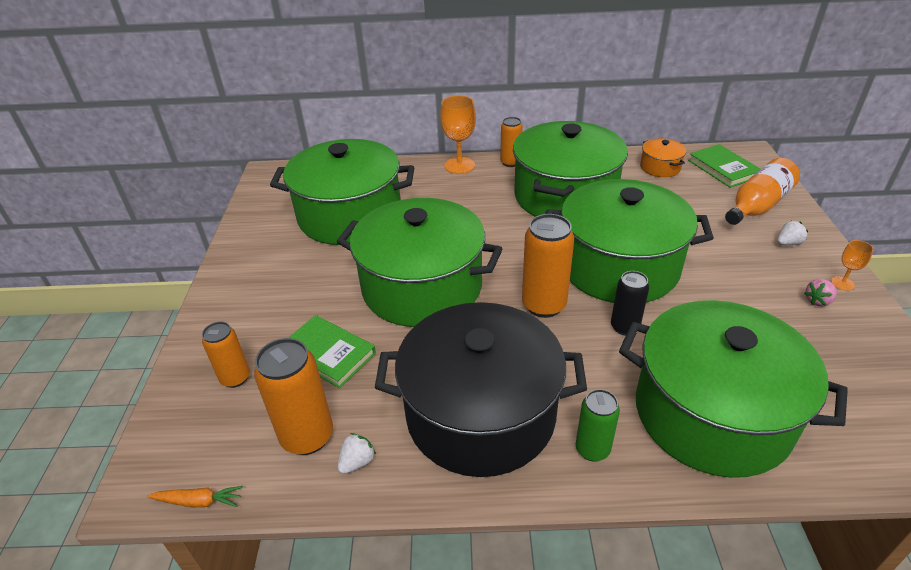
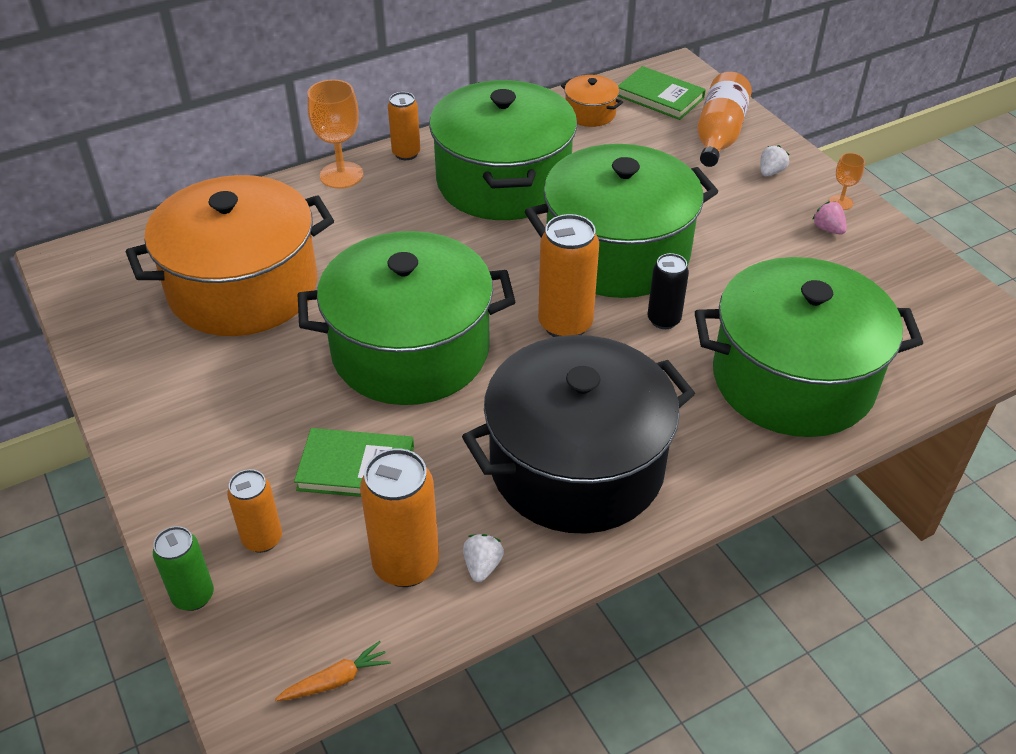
camera: 30 degrees left, 5 degrees up
(350, 215) = (243, 287): green pot -> orange pot
(592, 449) = (707, 456): green can -> green can (193, 596)
(818, 301) = (828, 229): pink strawberry -> pink strawberry turned 120 degrees clockwise

